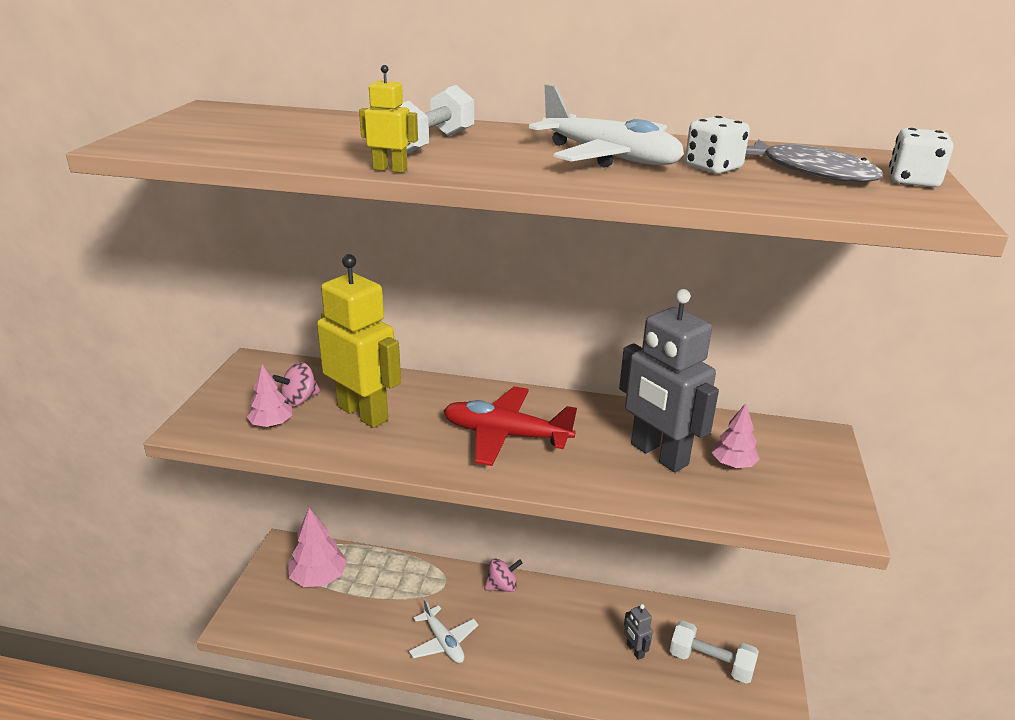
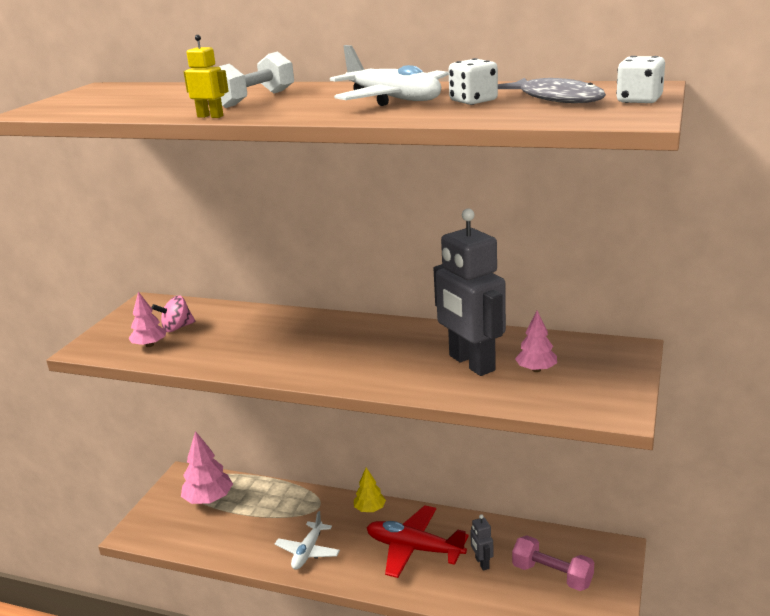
camera: 10 degrees right, 5 degrees down
(363, 413) = (226, 336): yellow robot -> none
(443, 642) = (308, 551): white plane -> white plane turned 45 degrees clockwise
(502, 586) = (370, 509): pink spinning top -> yellow tree
(505, 435) = (341, 351): red plane -> red plane (414, 549)
(710, 663) = (552, 575): white dumbbell -> pink dumbbell

